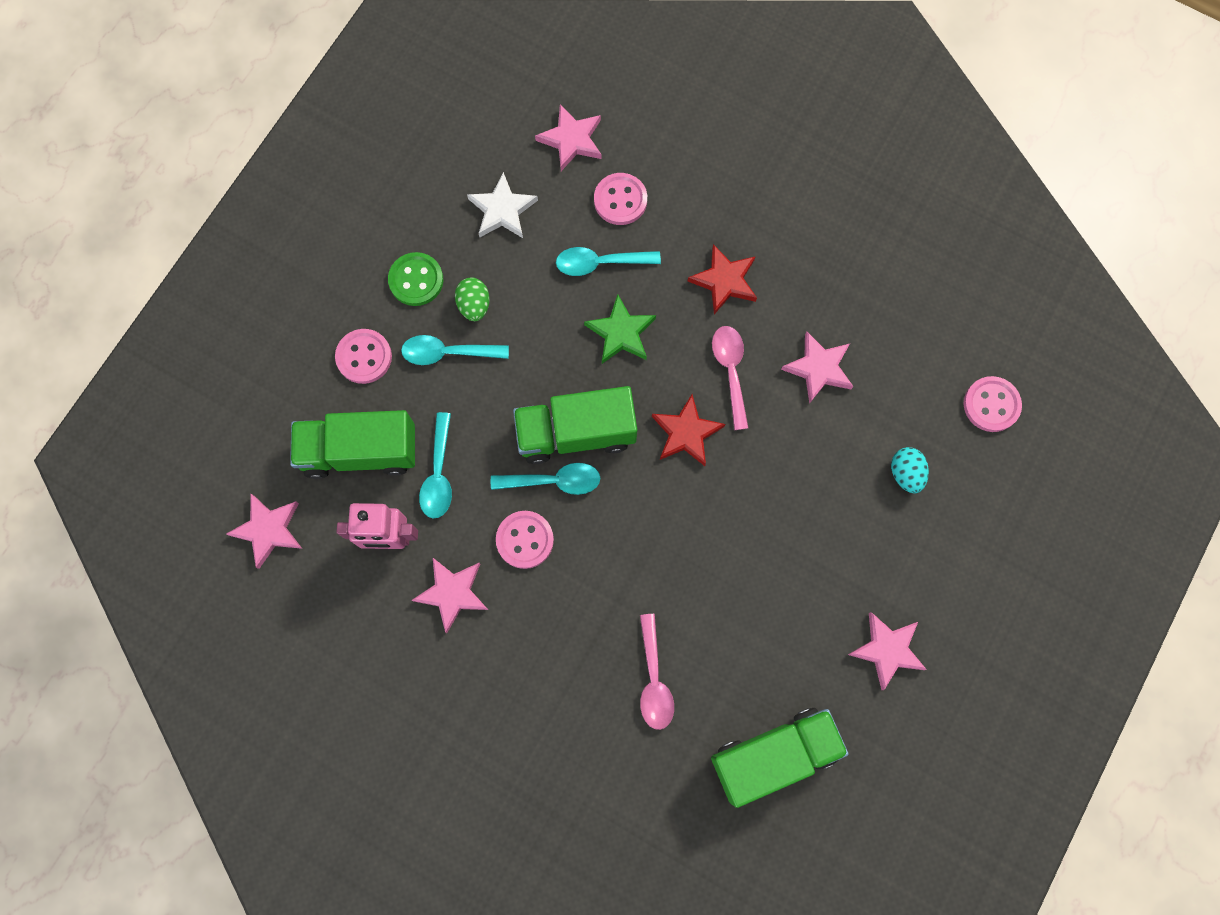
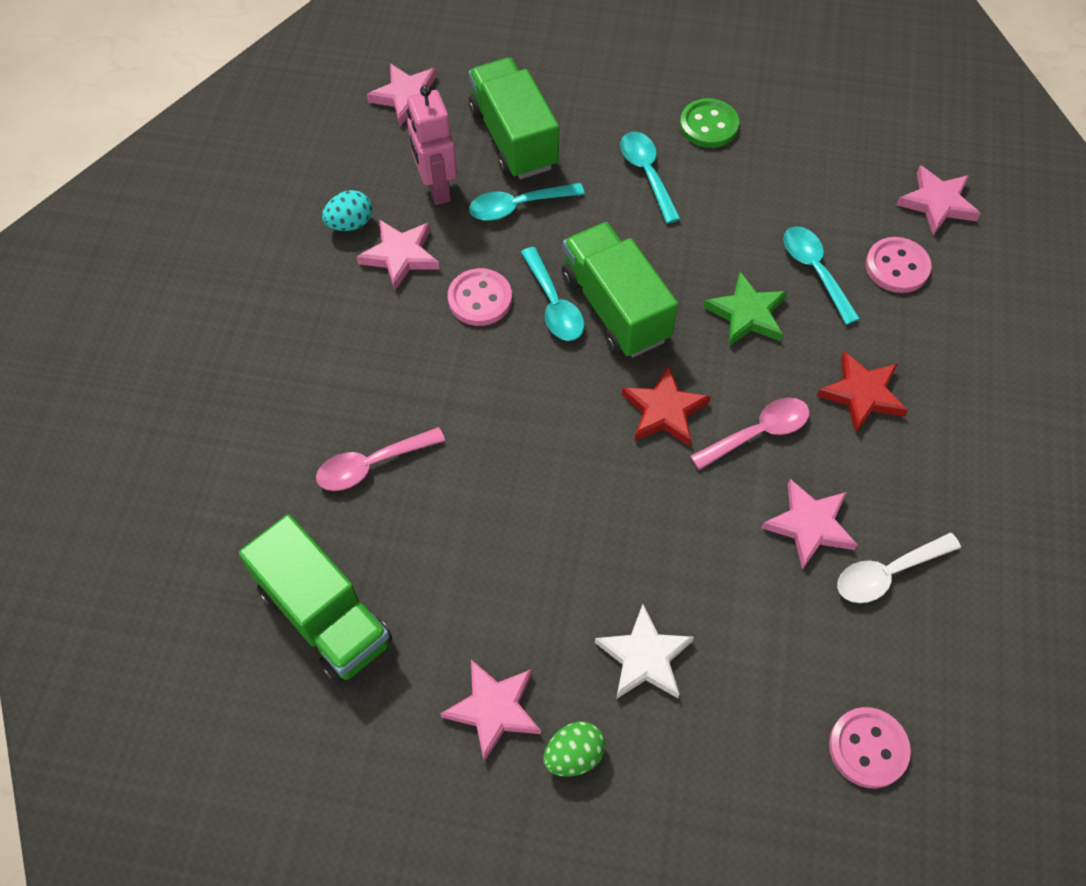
camera: 70 degrees right, 15 degrees down
(364, 357) = (609, 111): pink button -> none
(474, 305) = (708, 179): green egg -> green egg (574, 755)
(502, 210) = (823, 170): white star -> white star (644, 657)
(873, 332) = (887, 573): none -> white spoon
(905, 473) = (726, 666): turquoise egg -> turquoise egg (350, 224)

